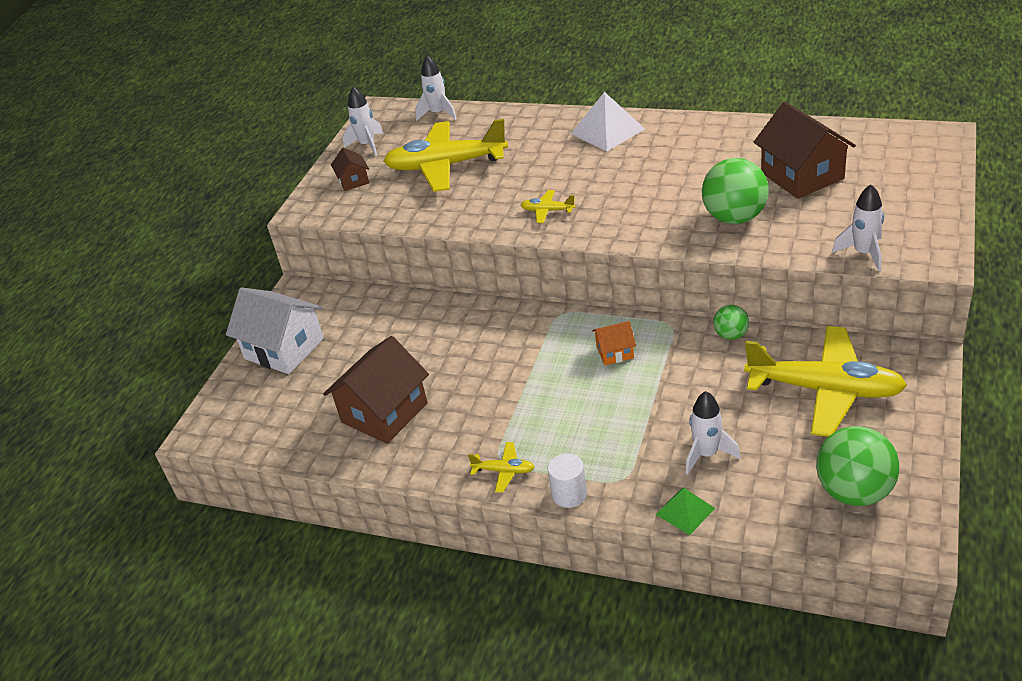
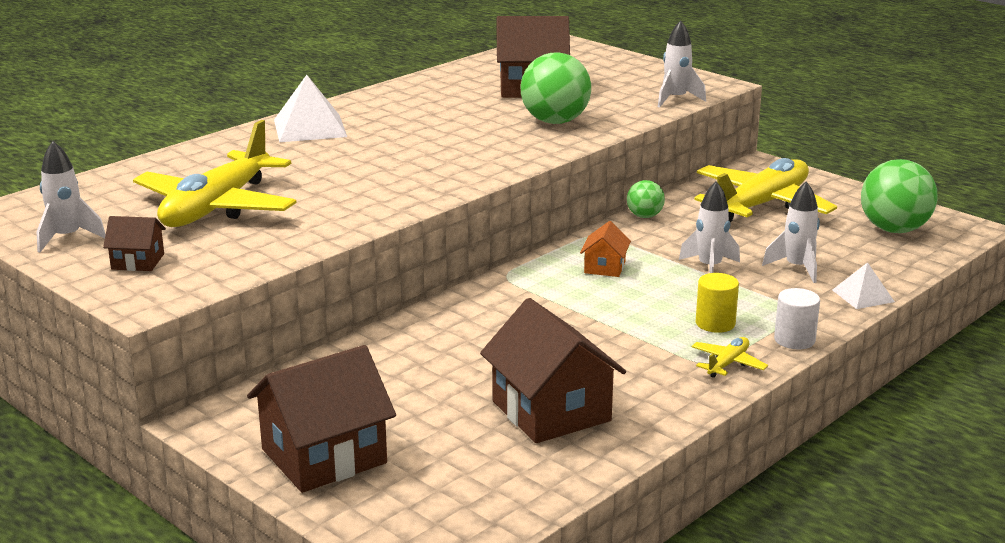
camera: 70 degrees left, 15 degrees down
(284, 349) = (324, 456): white house -> brown house
(438, 113) = (86, 188): white rocket -> white rocket (709, 268)
(547, 211) = (409, 182): yellow plane -> none
(565, 442) = (715, 323): none -> yellow cylinder
(685, 511) = (863, 296): green pyramid -> white pyramid

